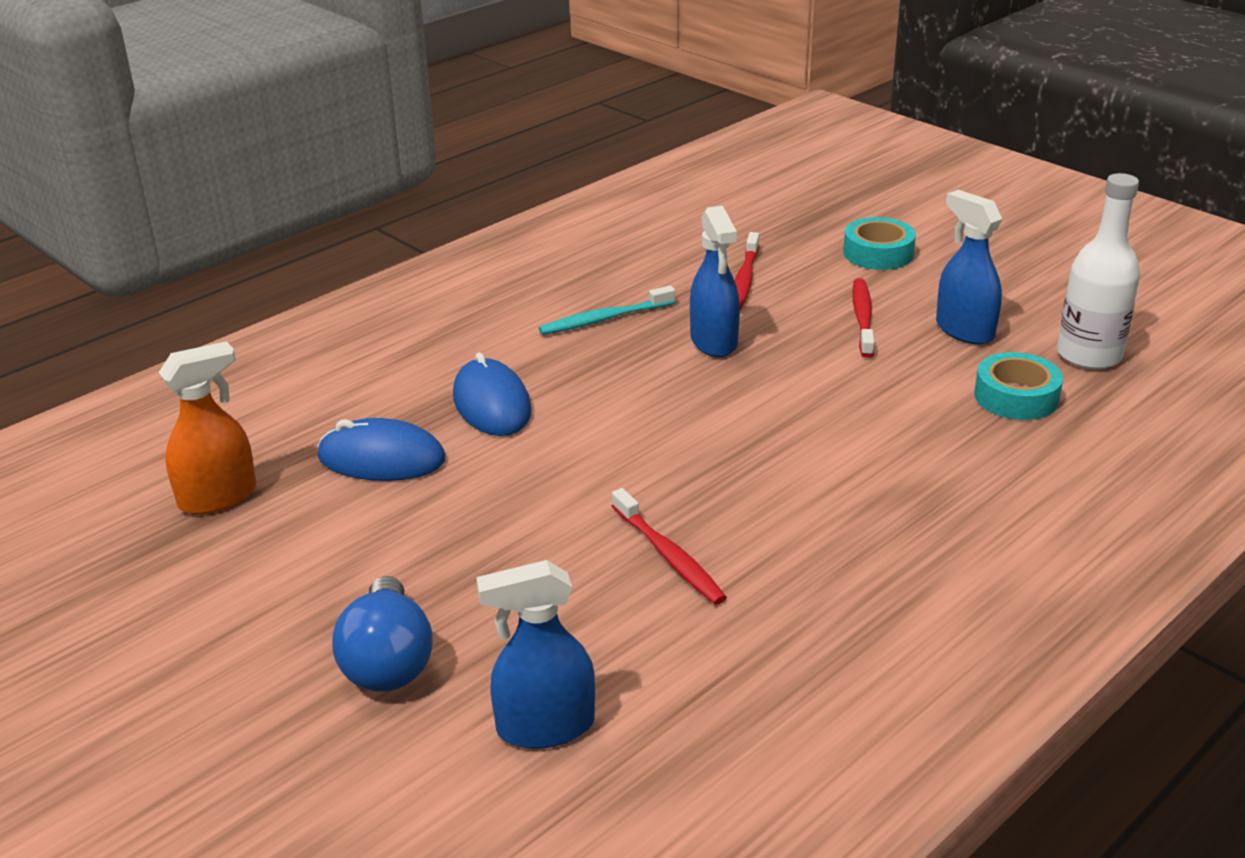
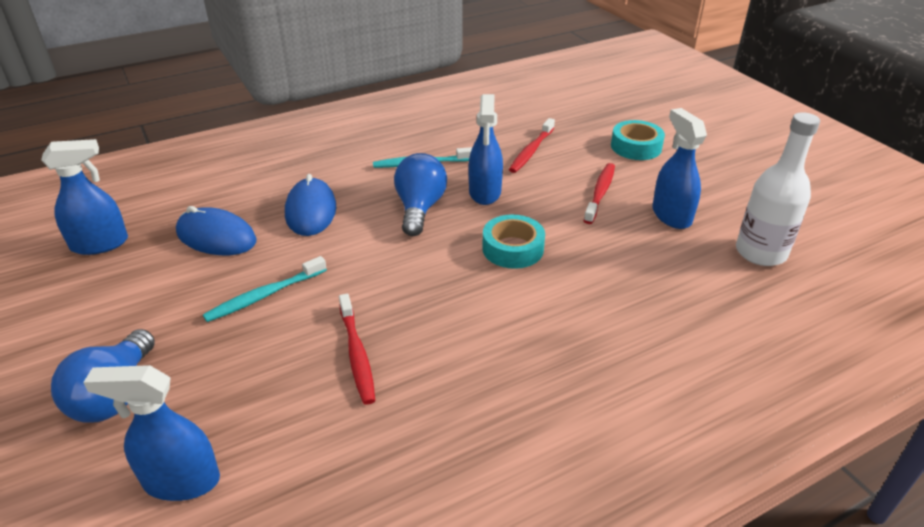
camera: 15 degrees right, 5 degrees up
(218, 497) = (100, 244): orange spray bottle -> blue spray bottle
(502, 515) = (264, 295): none -> turquoise toothbrush
(639, 376) = (419, 208): none -> blue light bulb
(1016, 397) = (686, 276): turquoise tape -> turquoise tape (512, 249)

